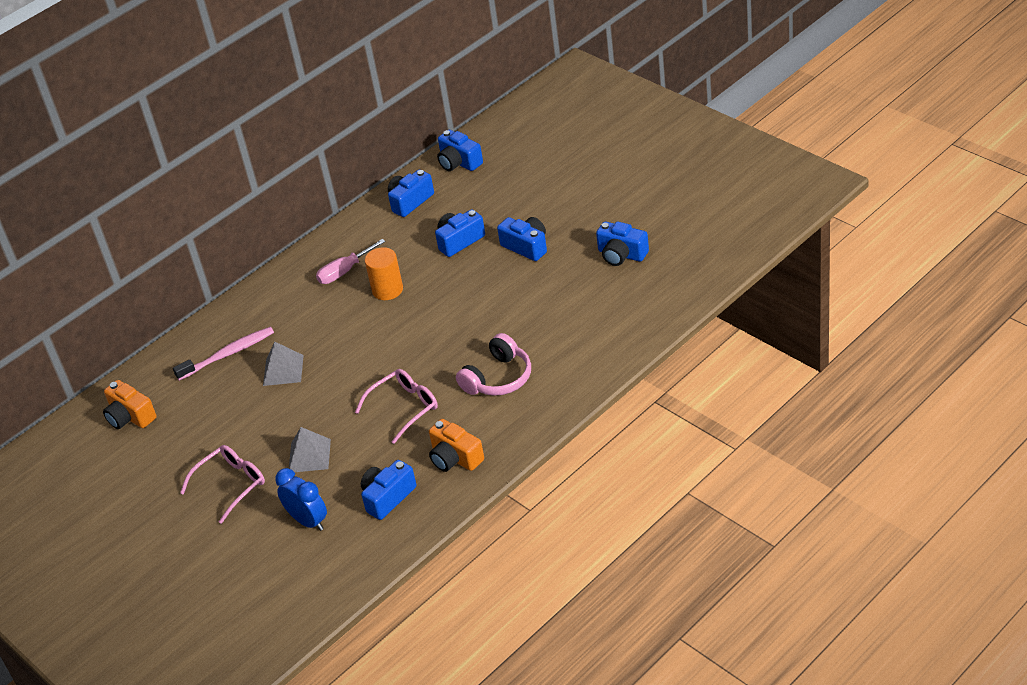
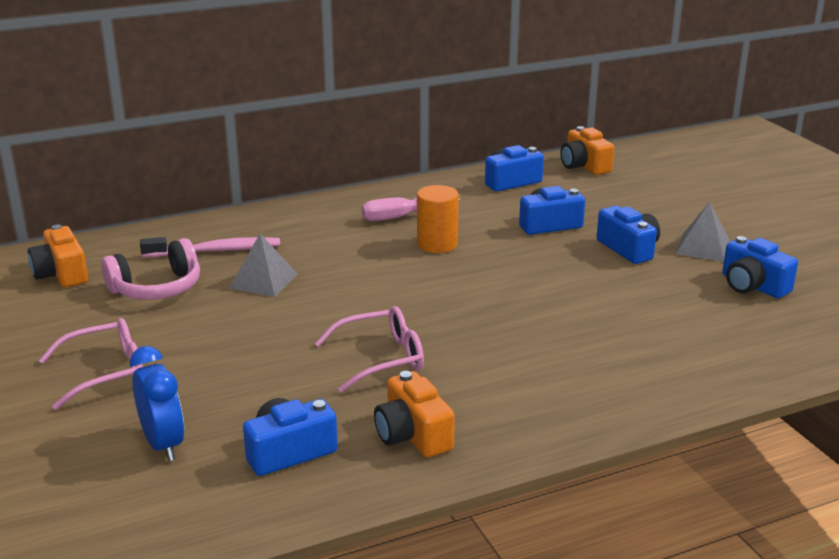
camera: 15 degrees right, 15 degrees down
(309, 456) = (225, 372): grey pyramid -> grey pyramid (703, 247)
(459, 162) = (584, 166): blue camera -> orange camera
(498, 378) = (525, 363): pink headphones -> pink headphones (157, 288)

